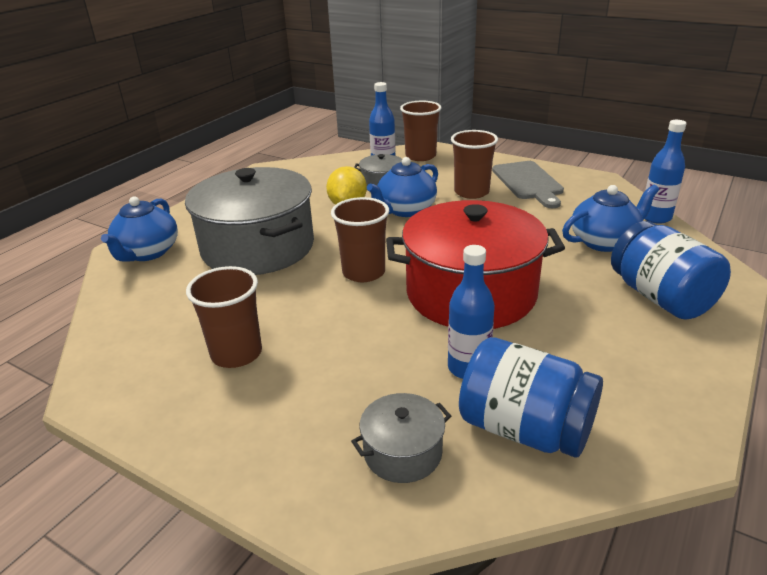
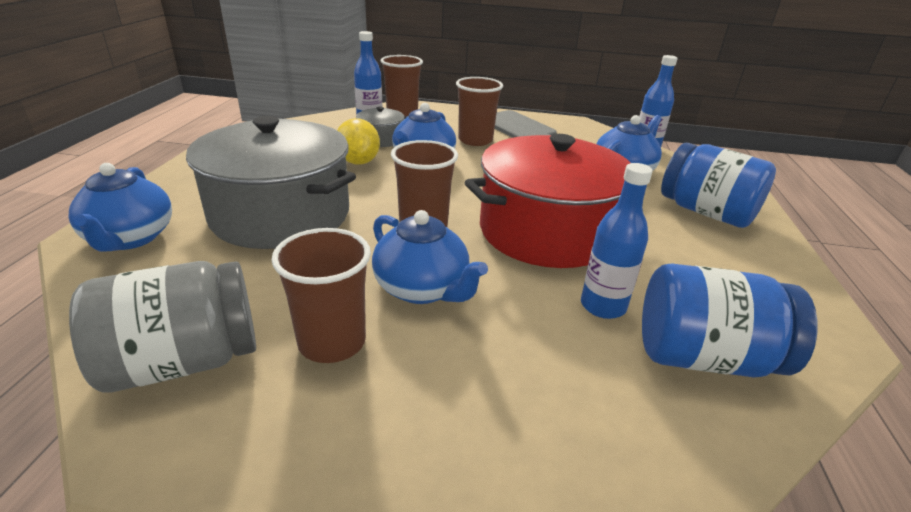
camera: 25 degrees left, 0 degrees up
(138, 347) = (184, 361): none -> grey jar
(327, 326) = (422, 289): none -> blue teapot
(402, 452) = (611, 416): grey pot -> none

